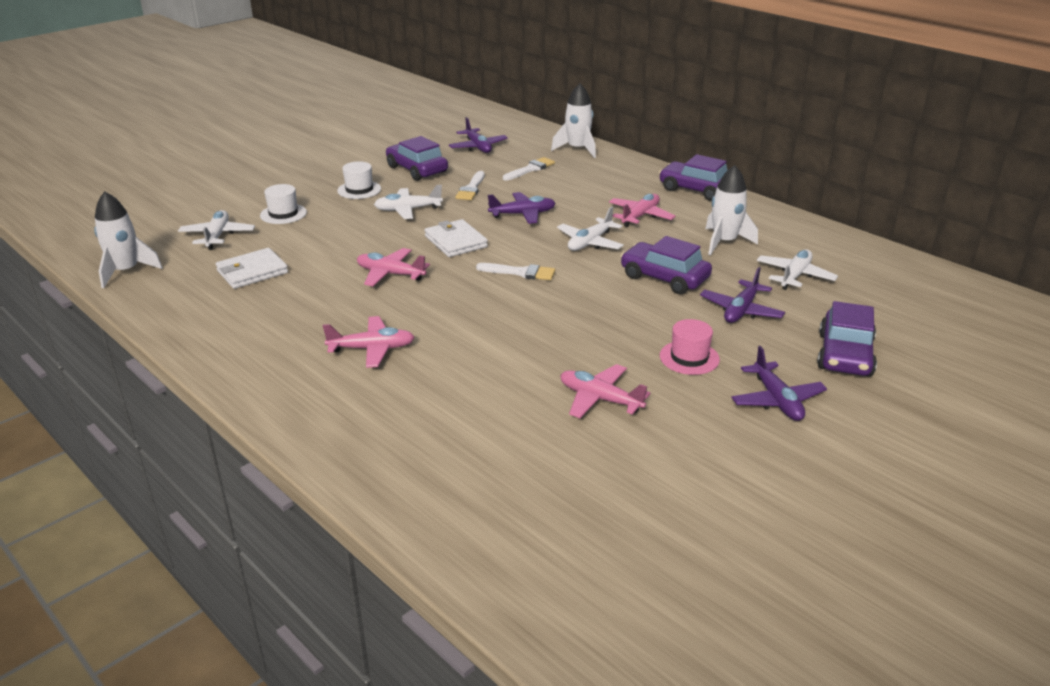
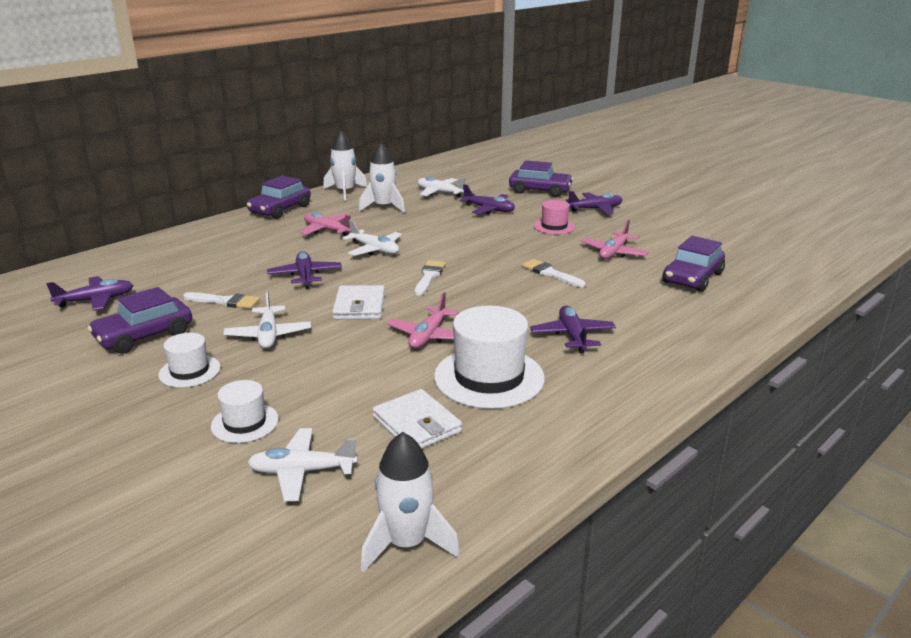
camera: 90 degrees left, 5 degrees down
(308, 302) = (489, 377): none -> white hat
(372, 349) = (572, 336): pink plane -> purple plane
(455, 241) = (359, 306): white wallet -> white wallet turned 60 degrees counterclockwise
(530, 169) = (188, 272): white brush -> white brush (550, 273)
(577, 149) = (147, 250): white rocket -> white rocket (345, 192)
(664, 278) = (441, 227): purple car -> purple car (692, 278)

